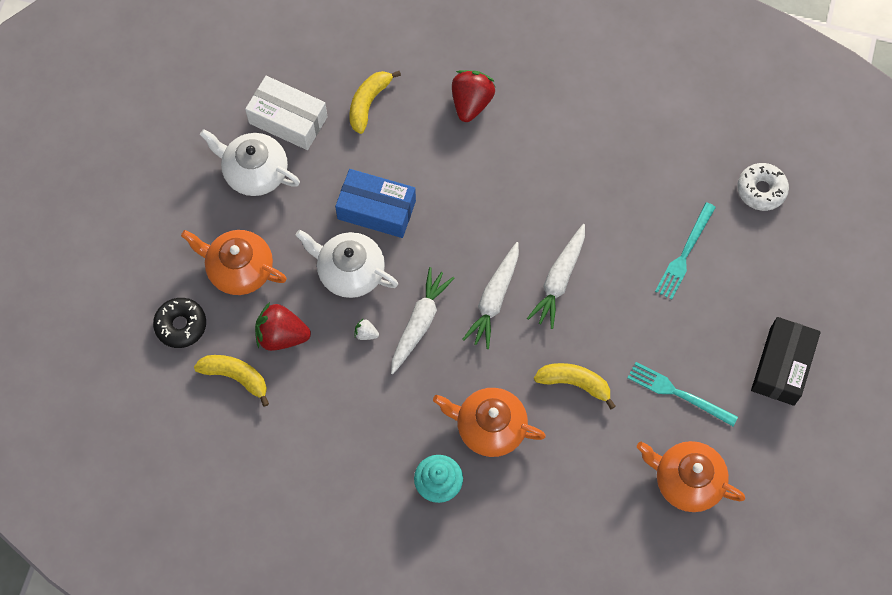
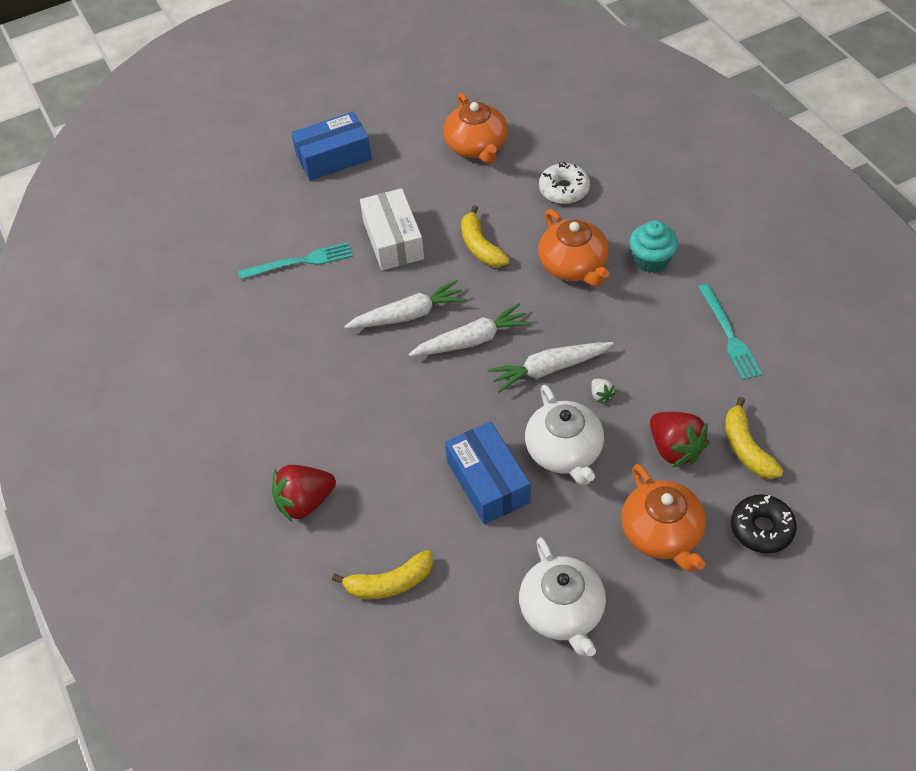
camera: 130 degrees left, 15 degrees down
(288, 120) = (480, 635): white box -> white box (393, 240)
(678, 393) = (419, 191): turquoise fork -> turquoise fork (729, 335)
(761, 190) = (193, 258): white donut -> white donut (564, 189)
(782, 366) = (333, 157): black box -> blue box

